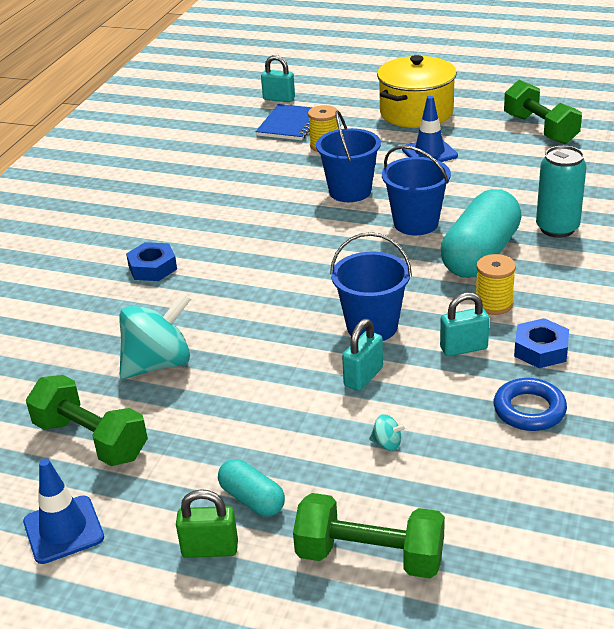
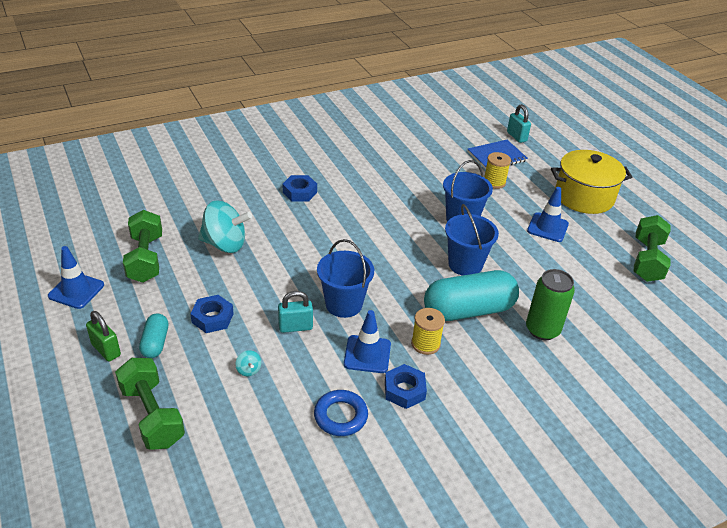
camera: 40 degrees right, 5 degrees up
(270, 432) = (212, 318): none -> blue nut
(463, 348) = (367, 354): turquoise padlock -> blue traffic cone
(557, 228) = (542, 330): turquoise can -> green can

